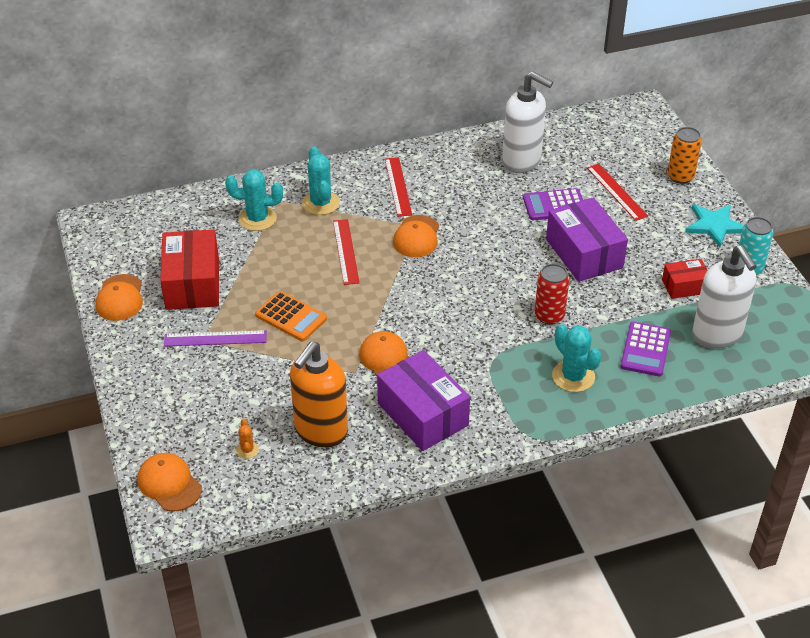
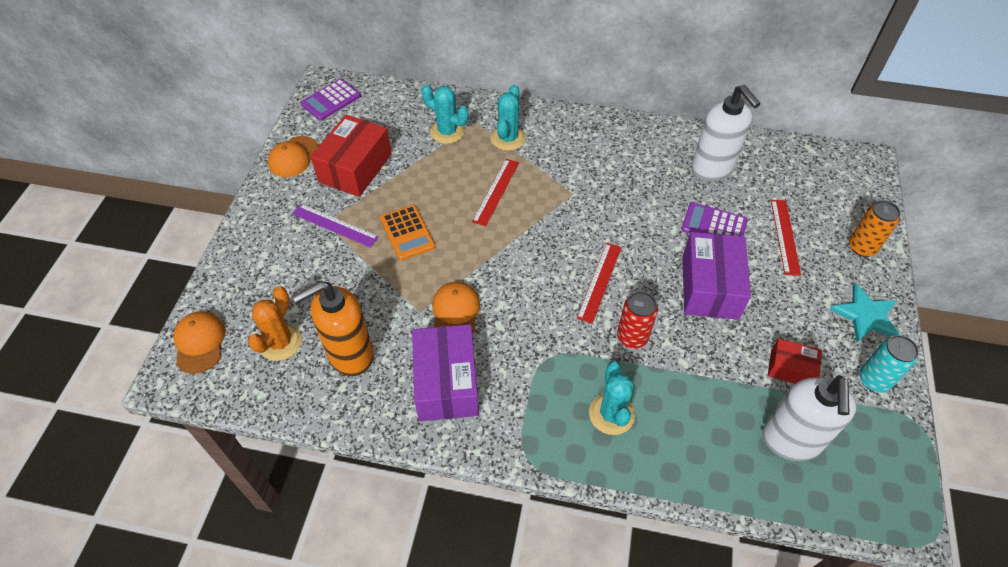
camera: 30 degrees right, 10 degrees up
(247, 450) = (280, 342): orange cactus -> orange cactus, size x2.00
(398, 186) = (583, 149): red ruler -> red ruler (600, 282)
(416, 237) = (566, 203): orange cap -> none
(645, 350) = (703, 420): purple calculator -> purple calculator (331, 100)

